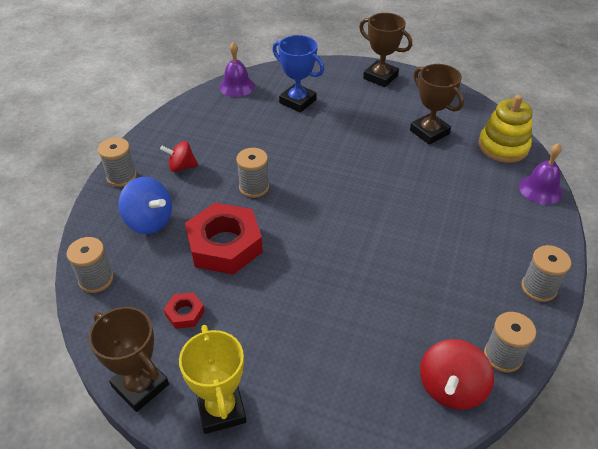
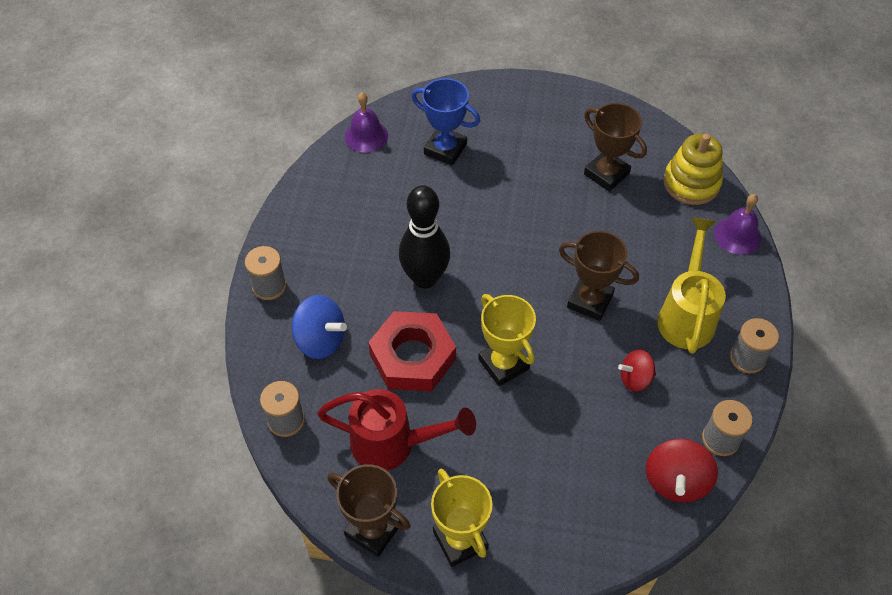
camera: 10 degrees left, 10 degrees up
(181, 167) = (334, 262): red spinning top -> red spinning top (635, 379)
(185, 313) = (394, 444): red nut -> red watering can
(254, 187) = (425, 278): grey spool -> black bowling pin
(305, 261) = (503, 364): none -> yellow trophy
(380, 77) = (536, 99): brown trophy -> brown trophy (590, 301)
(484, 244) = (686, 314): none -> yellow watering can

